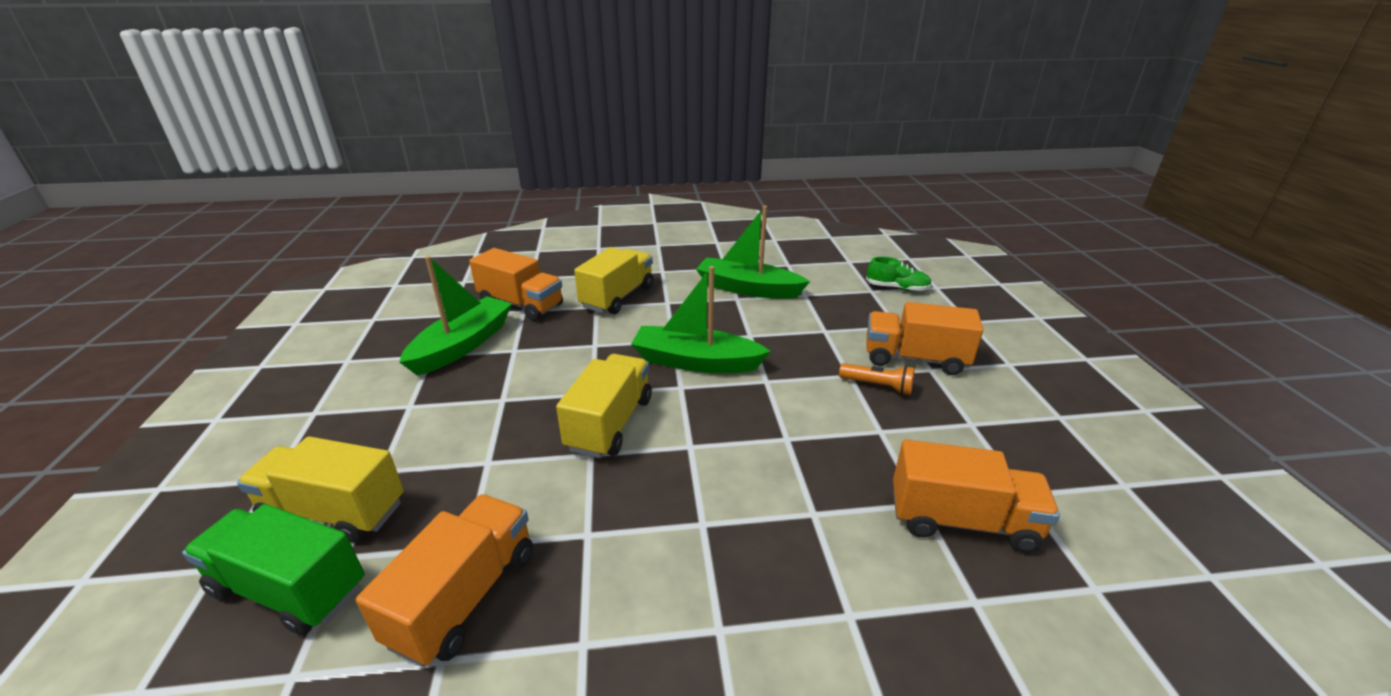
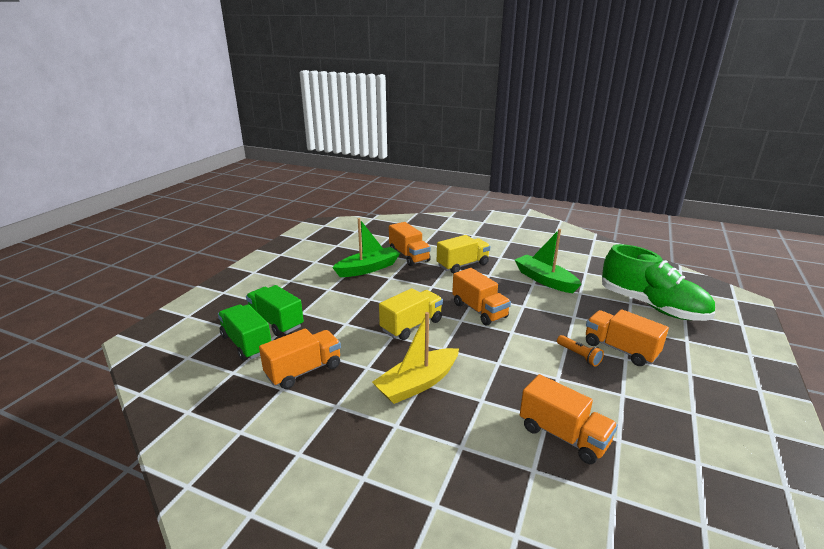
camera: 30 degrees right, 5 degrees down
(334, 511) = (276, 322): yellow truck -> green truck
(696, 362) = (479, 310): green boat -> orange truck
(697, 528) = (417, 384): none -> yellow boat
(897, 288) = (651, 306): green shoe -> green shoe, size x2.41

